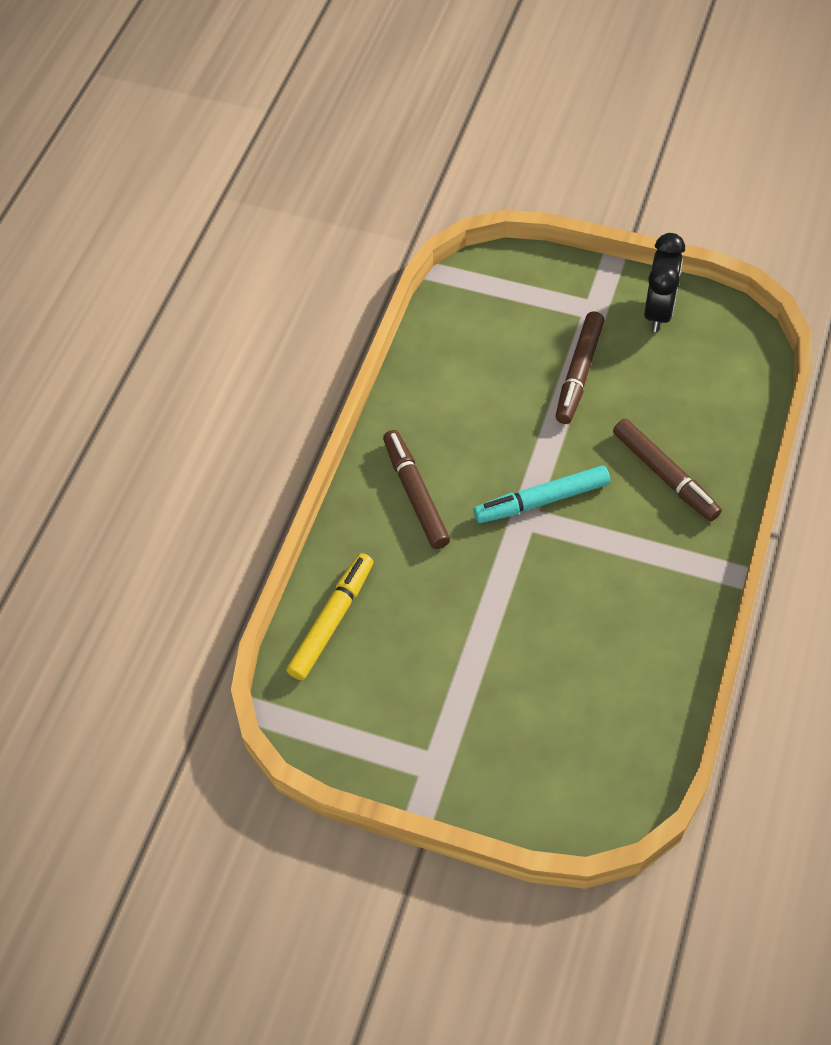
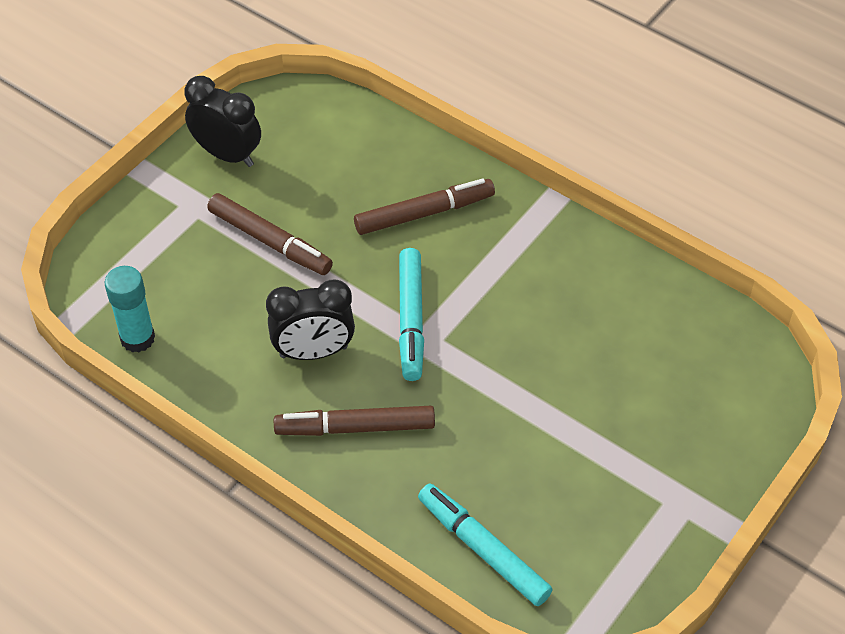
camera: 75 degrees left, 5 degrees down
(332, 621) = (483, 549): yellow marker -> turquoise marker
(442, 321) = (137, 338): none -> turquoise glue stick
(478, 441) = (313, 352): none -> black clock

